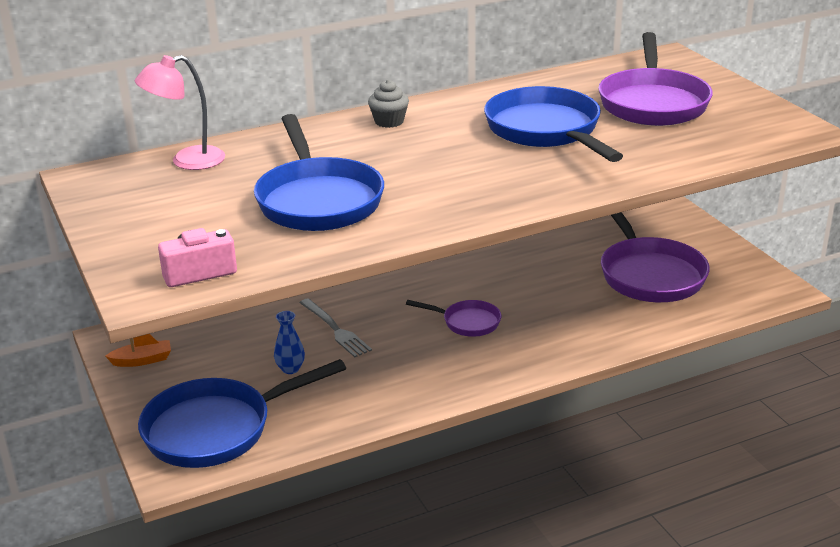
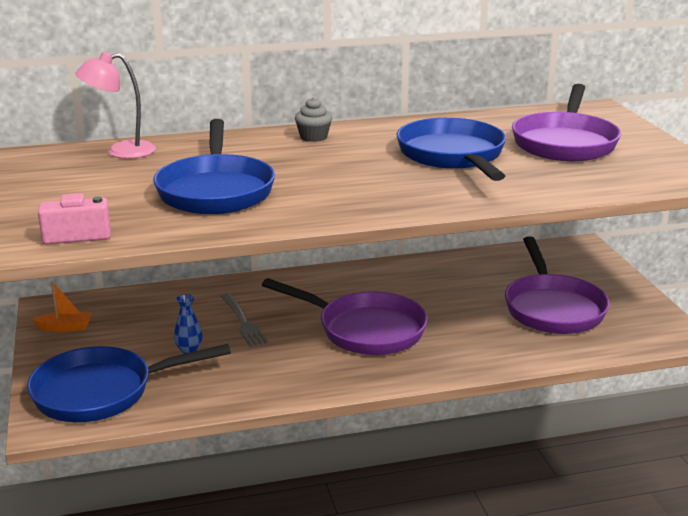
camera: 10 degrees right, 5 degrees down
(467, 322) = (365, 330): purple pan -> purple pan, size x1.96

